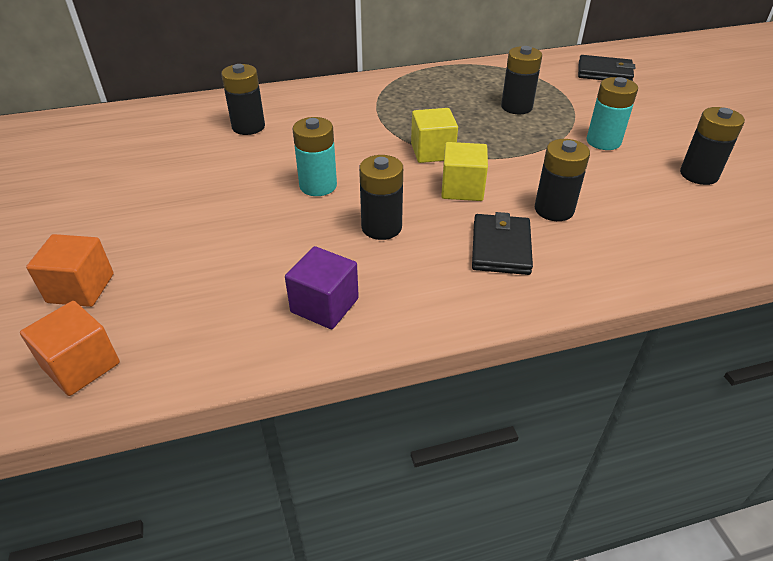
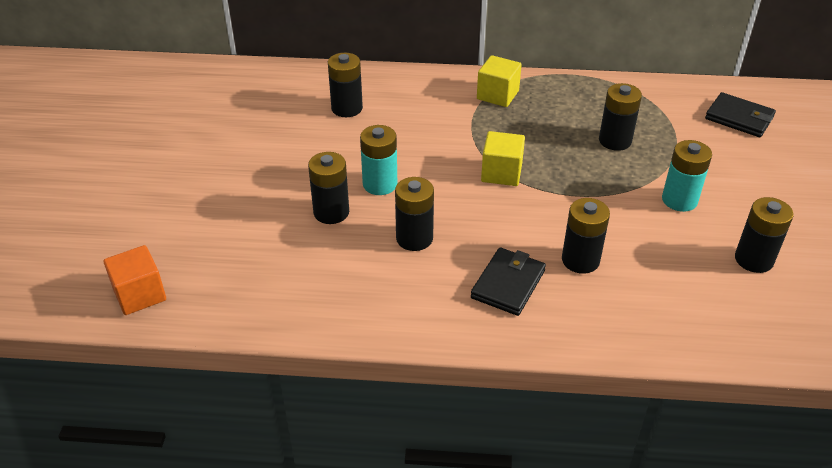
camera: 20 degrees right, 0 degrees up
(81, 288) = (158, 232): orange cube -> none
(279, 222) = (331, 212): none -> black battery
(324, 305) = (333, 296): purple cube -> none
(462, 188) = (507, 218): yellow cube -> yellow cube (497, 95)

